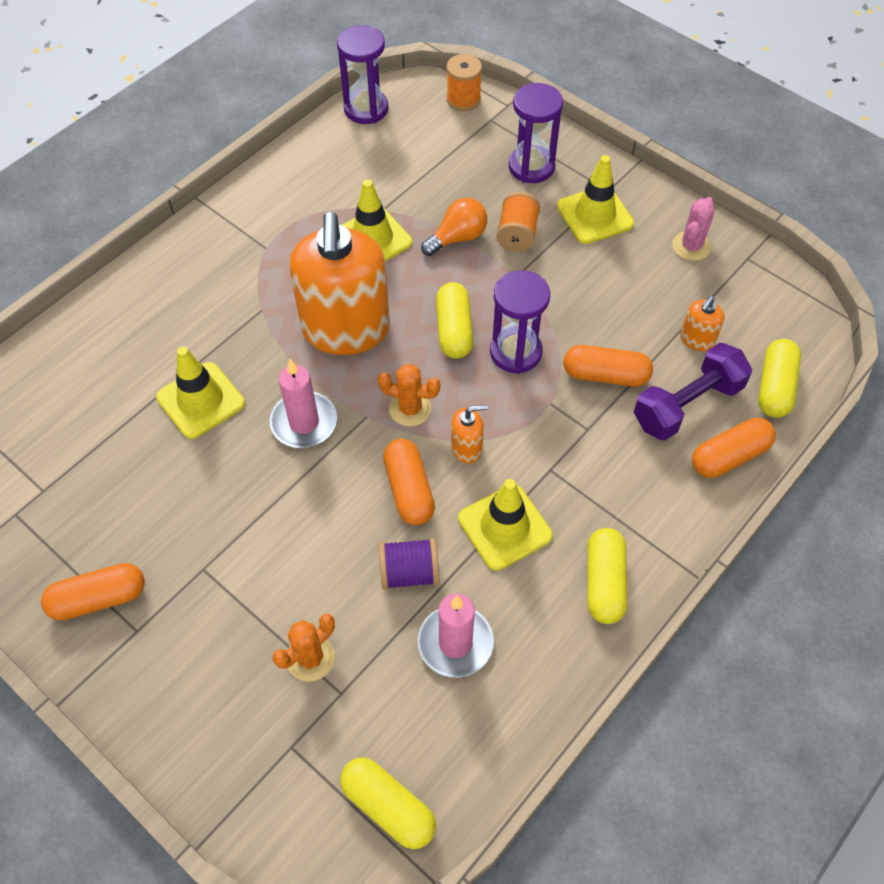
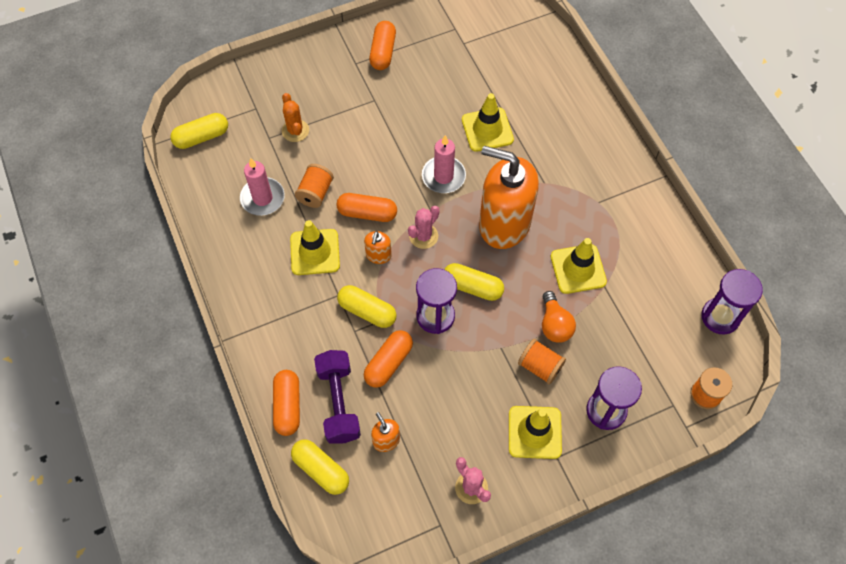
camera: 115 degrees right, 5 degrees up
(409, 572) = (315, 193): purple spool -> orange spool
(410, 409) = (423, 236): orange cactus -> pink cactus
(604, 582) = (251, 287): yellow capsule -> yellow capsule (367, 311)

